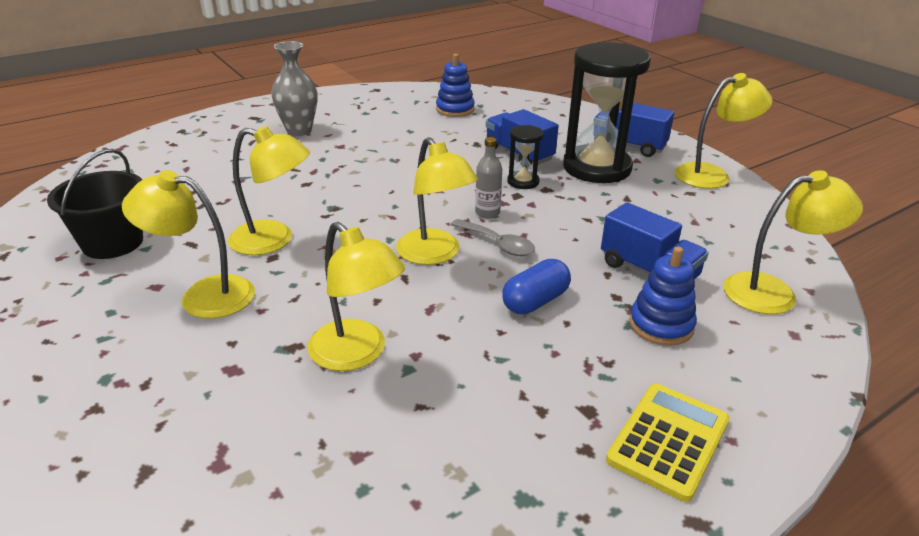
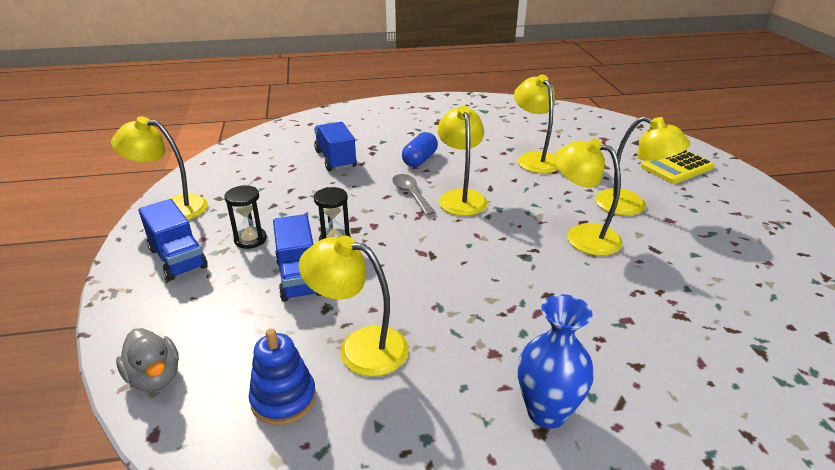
camera: 155 degrees left, 0 degrees up
(113, 243) = (728, 266): black bucket -> none
(299, 131) = (546, 412): grey vase -> blue vase
(487, 213) = (396, 219): grey bottle -> none
(535, 103) = (155, 377): none -> grey duck
(535, 301) = (420, 160): blue capsule -> blue capsule turned 45 degrees counterclockwise
(597, 168) = (250, 239): black hourglass -> black hourglass, size x0.45
(661, 325) = (367, 138): blue stacking toy -> none
(668, 440) = (416, 111): yellow calculator -> yellow calculator (676, 167)
(774, 293) = (287, 137): yellow lamp -> yellow lamp (360, 347)

